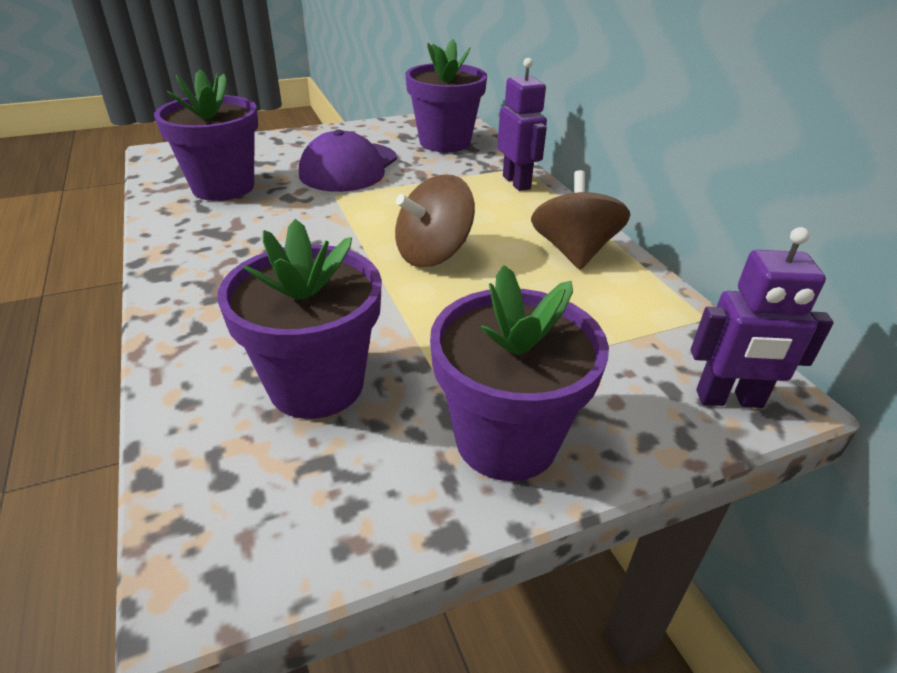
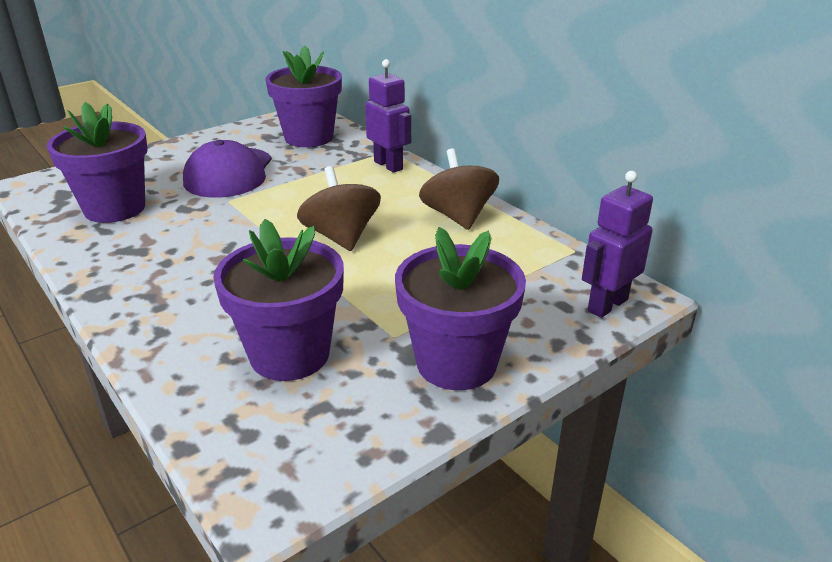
camera: 15 degrees left, 5 degrees down
(433, 254) = (341, 237): brown spinning top -> brown spinning top turned 120 degrees clockwise
(729, 399) = (607, 305): purple robot -> purple robot turned 150 degrees clockwise

